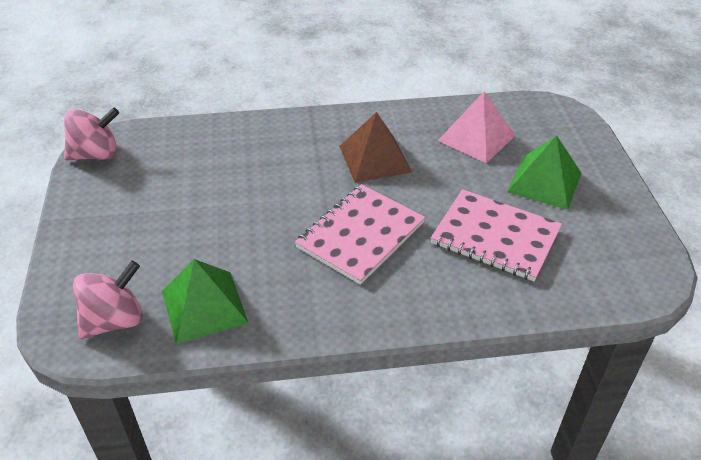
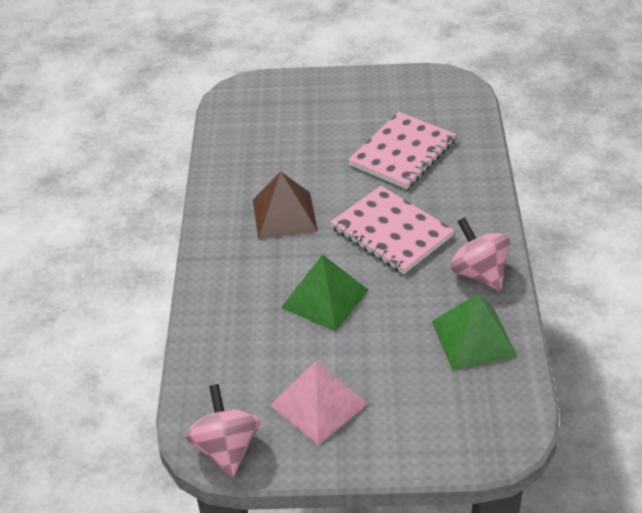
camera: 80 degrees left, 0 degrees up
(114, 320) = (489, 403): pink spinning top -> pink spinning top (478, 273)
(476, 138) = (267, 146): pink pyramid -> pink pyramid (319, 404)
(544, 182) = (338, 116): green pyramid -> green pyramid (325, 298)

